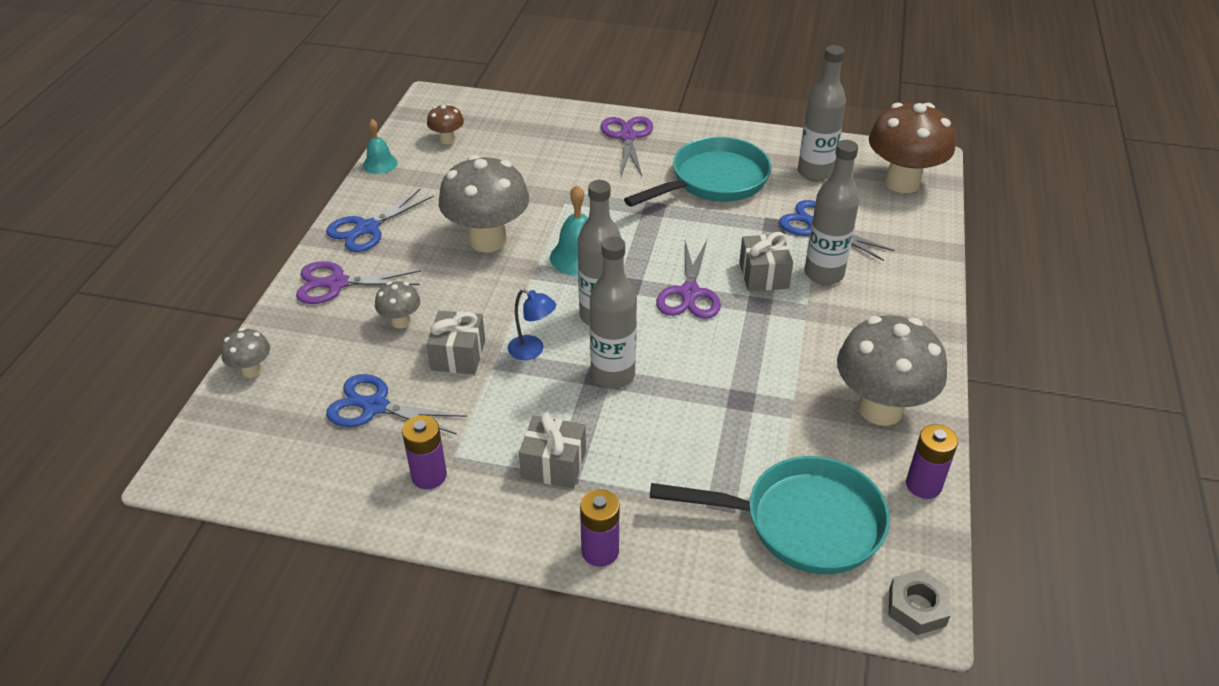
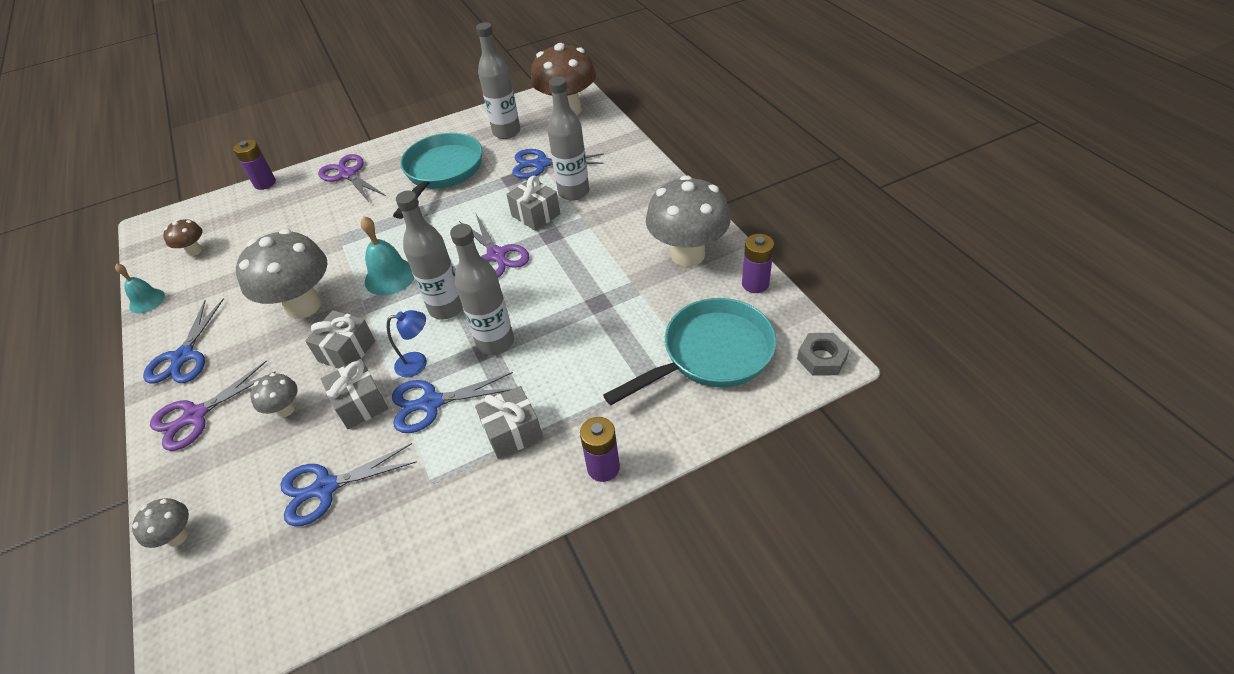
camera: 35 degrees left, 5 degrees up
(429, 476) = (423, 508): purple battery -> purple battery (265, 183)
(487, 302) = (347, 351): none -> grey gift
(512, 393) = (432, 403): none -> blue scissors

